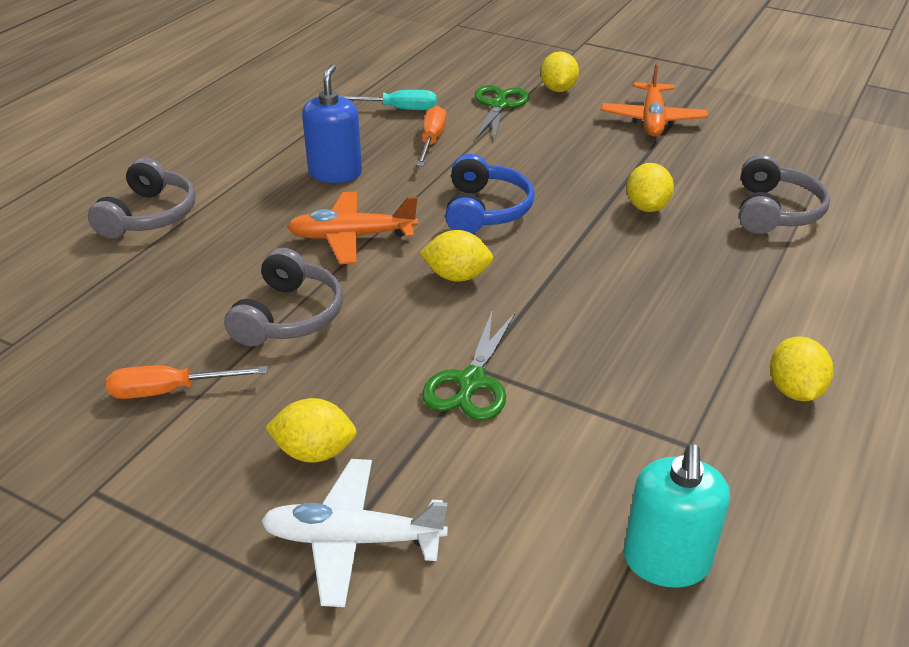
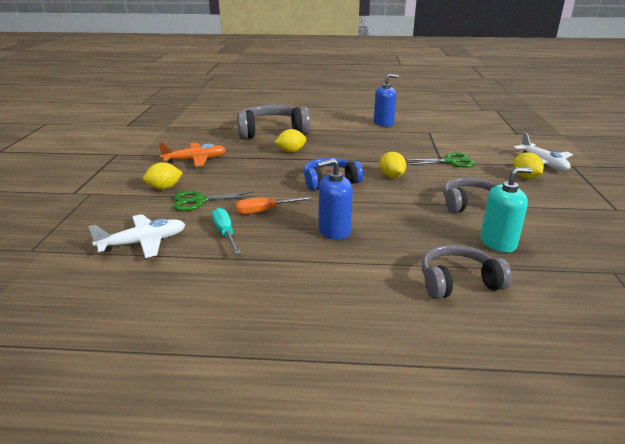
camera: 115 degrees left, 10 degrees down
(170, 391) = (554, 214): orange screwdriver -> none
(351, 237) = (393, 207): orange plane -> none
(421, 68) = (143, 242): none -> white plane
(666, 561) = (475, 130): turquoise soap dispenser -> turquoise soap dispenser (498, 243)
(774, 211) = (272, 132): grey headphones -> grey headphones, size x1.59
(794, 390) = (383, 123): yellow lemon -> blue soap dispenser

